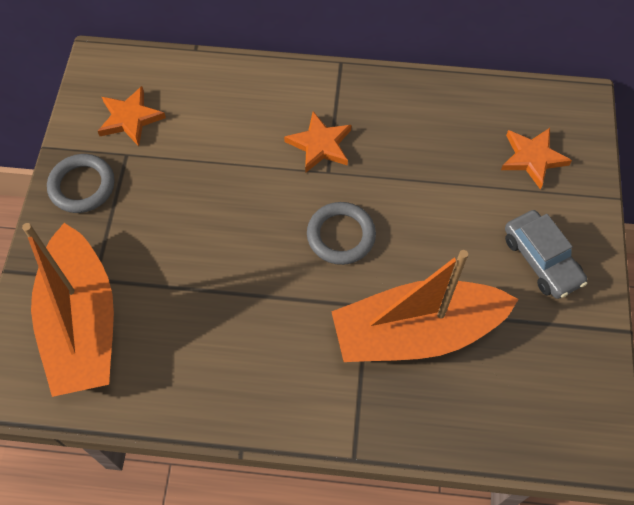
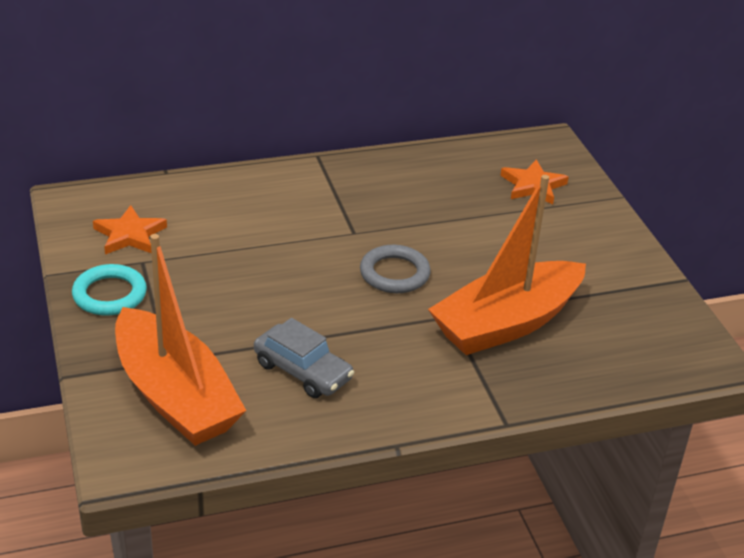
camera: 25 degrees left, 25 degrees down
(82, 186) = (109, 294): grey ring -> turquoise ring
(320, 145) = (334, 215): orange star -> none
(541, 260) = (584, 250): grey car -> grey car (303, 371)

